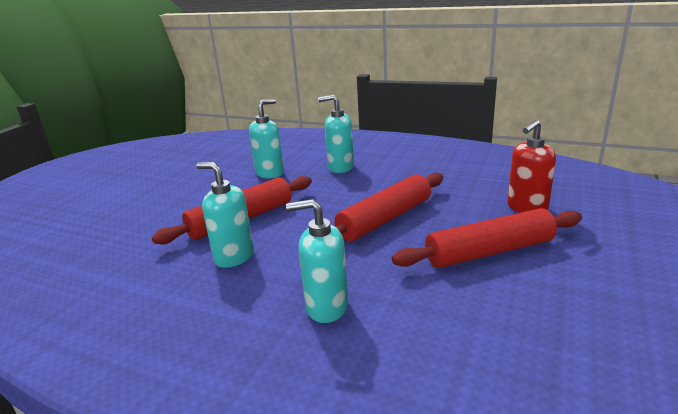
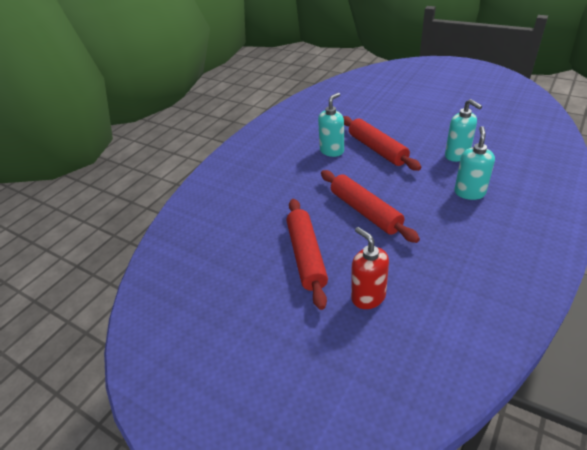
camera: 100 degrees right, 15 degrees up
(326, 307) = (274, 184): turquoise soap dispenser -> none

